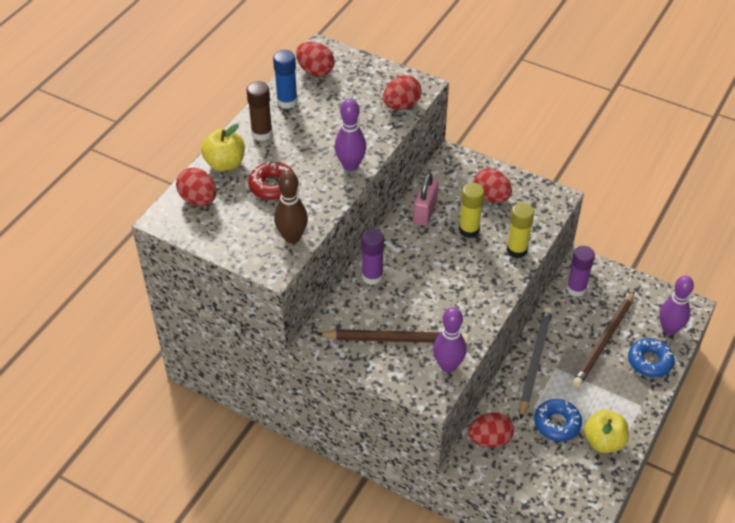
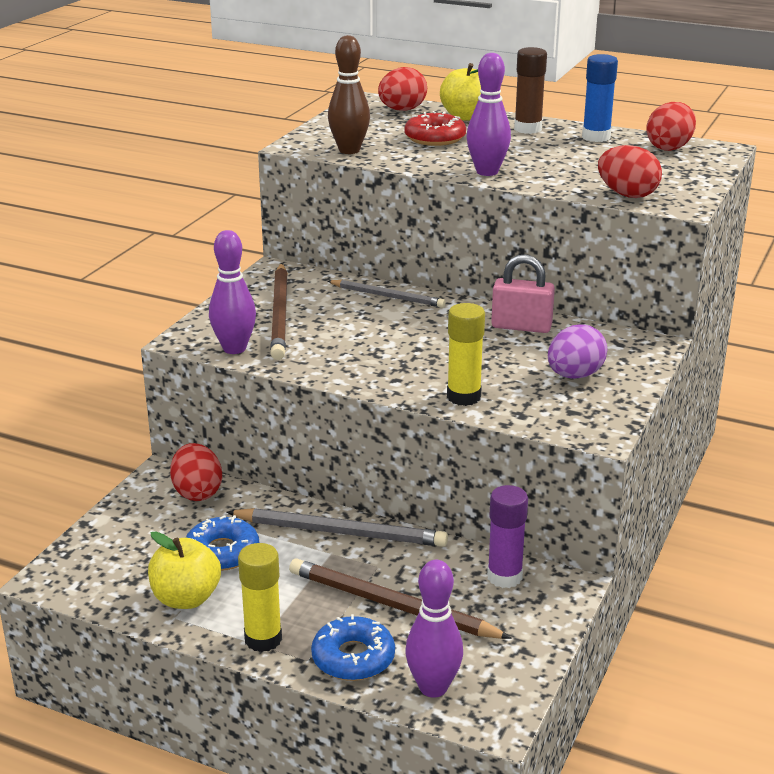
camera: 85 degrees right, 20 degrees down
(372, 276) = (387, 296): purple glue stick -> grey pencil
(469, 230) = (495, 359): yellow glue stick -> yellow glue stick (263, 639)
(491, 197) = (574, 375): red egg -> purple egg

